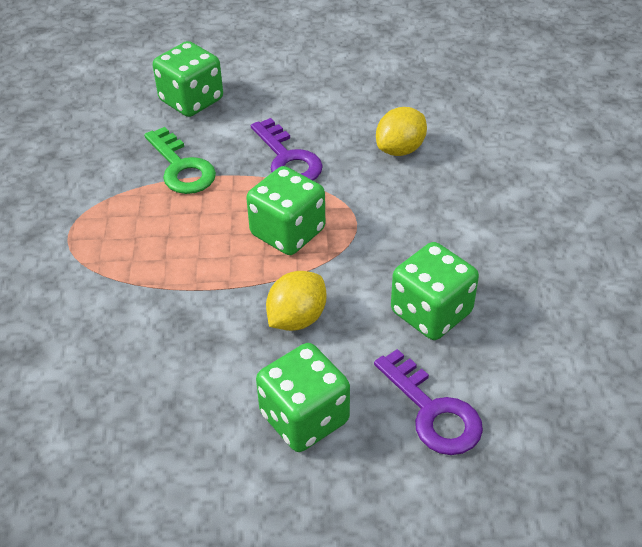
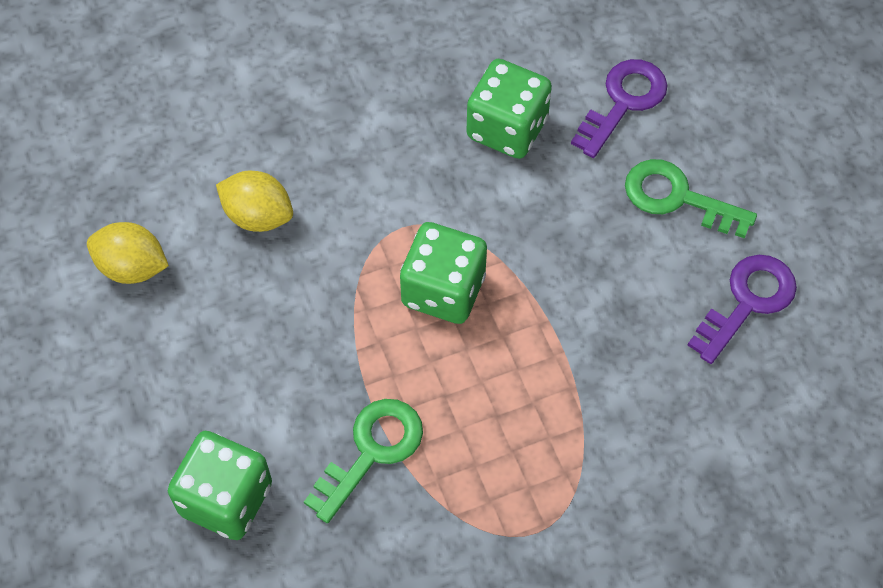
camera: 110 degrees left, 15 degrees up
(288, 159) = (315, 332): purple key -> purple key (748, 301)
(297, 318) = (563, 241): yellow lemon -> yellow lemon (132, 267)
(304, 418) = (677, 198): green dice -> green key

